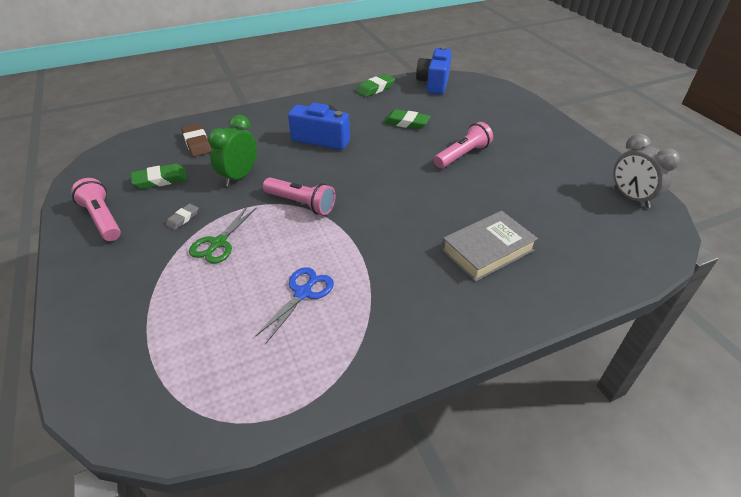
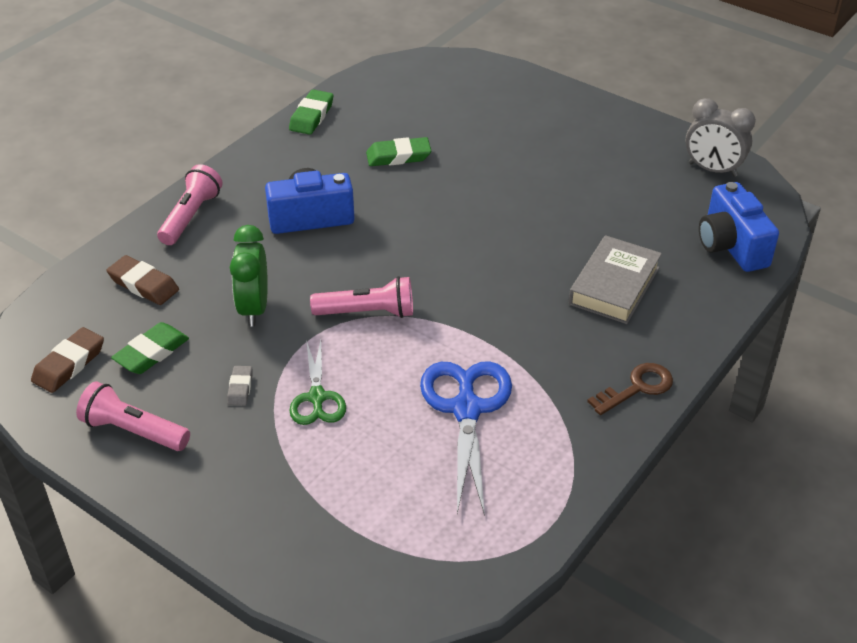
camera: 30 degrees left, 0 degrees up
(115, 170) = (69, 364): none -> brown eraser
(303, 293) = (467, 409): blue scissors -> blue scissors, size x1.64
(434, 83) = (383, 82): blue camera -> blue camera (731, 246)
(444, 334) = (637, 388): none -> brown key
(462, 155) = (502, 180): pink flashlight -> pink flashlight (191, 216)

